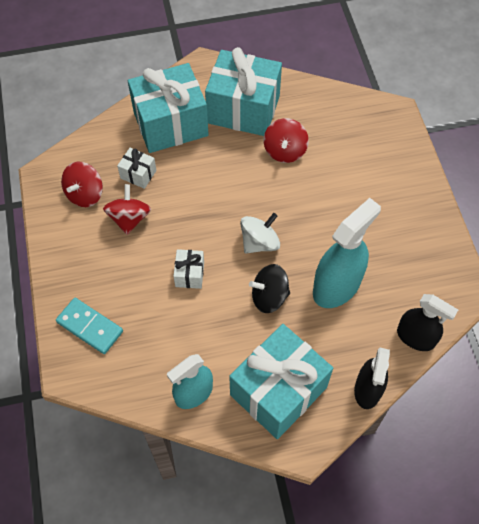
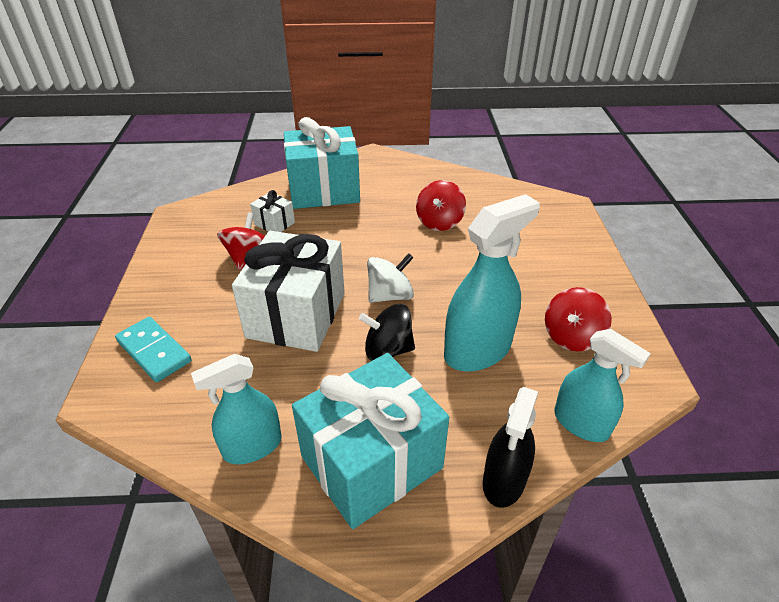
camera: 10 degrees right, 20 degrees down
(85, 194) = (211, 233): red spinning top -> red spinning top (571, 336)
(189, 274) = (296, 315): white gift -> white gift, size x2.29
(243, 109) = (403, 187): turquoise gift -> none
(415, 337) = (581, 423): black spray bottle -> turquoise spray bottle

